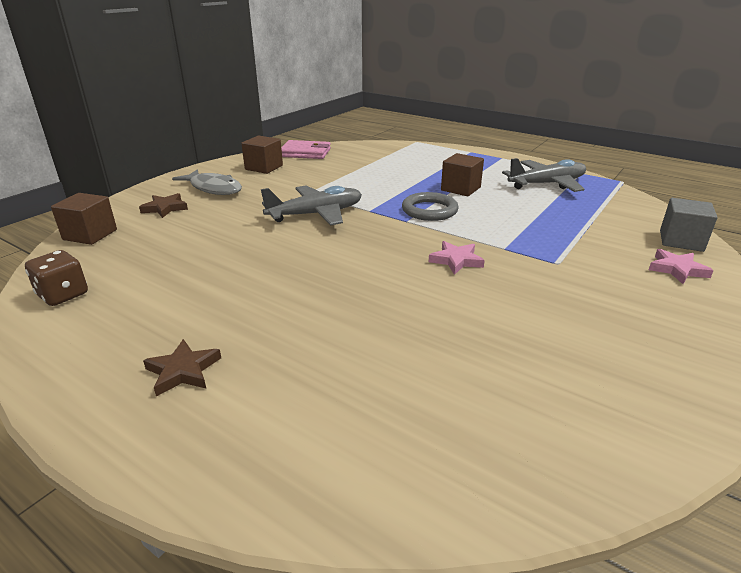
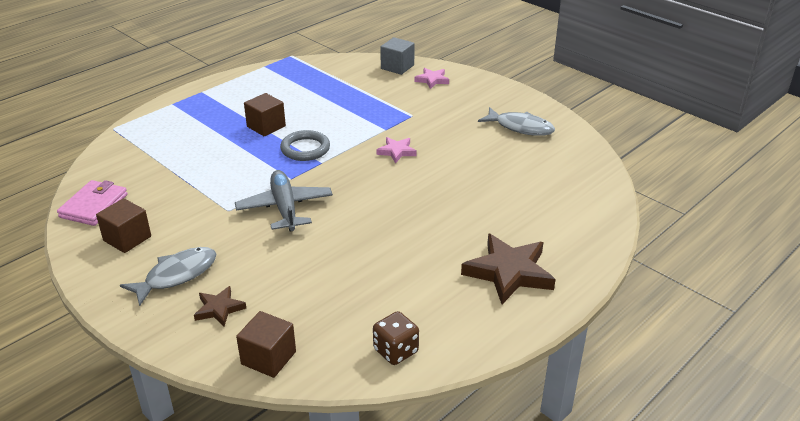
camera: 80 degrees left, 5 degrees up
(183, 371) = (509, 272): brown star -> brown star, size x1.89
(547, 184) = (278, 86): grey plane -> none
(612, 366) = (520, 127): none -> grey fish

